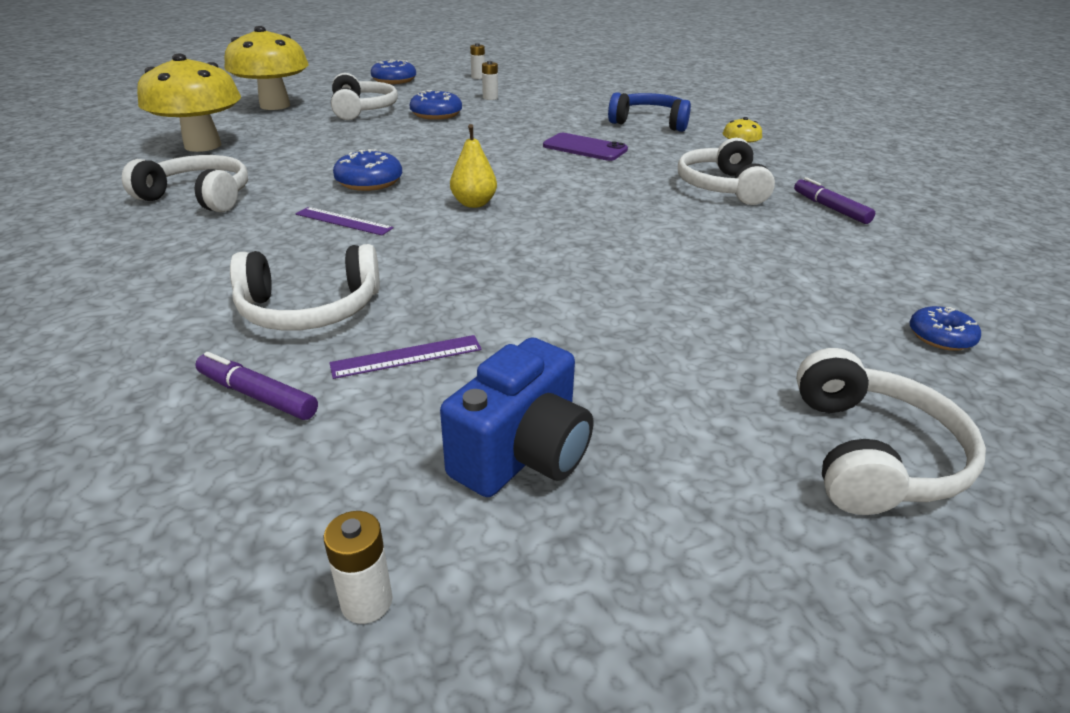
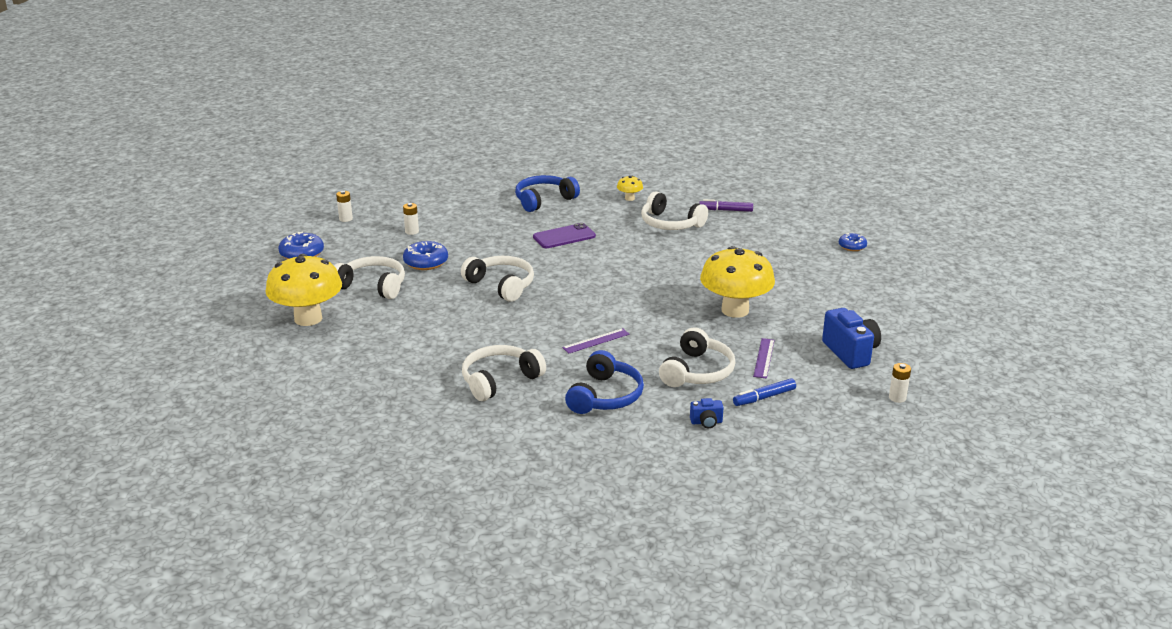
camera: 55 degrees left, 5 degrees down
(137, 360) = (706, 422): none -> blue camera
(190, 262) = (605, 396): none -> blue headphones
(203, 146) = (383, 365): yellow mushroom -> yellow mushroom (735, 310)
(257, 395) = (764, 397): purple marker -> blue marker
(369, 182) = (540, 319): blue donut -> none
(474, 203) = (614, 297): yellow pear -> none
(871, 454) = (901, 293): white headphones -> white headphones (501, 285)

